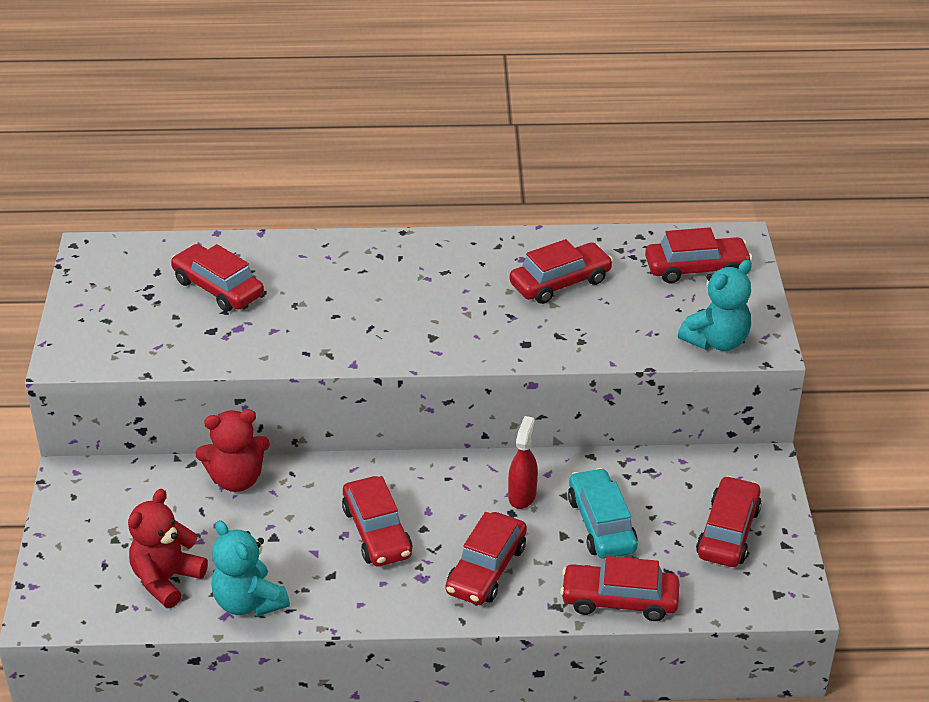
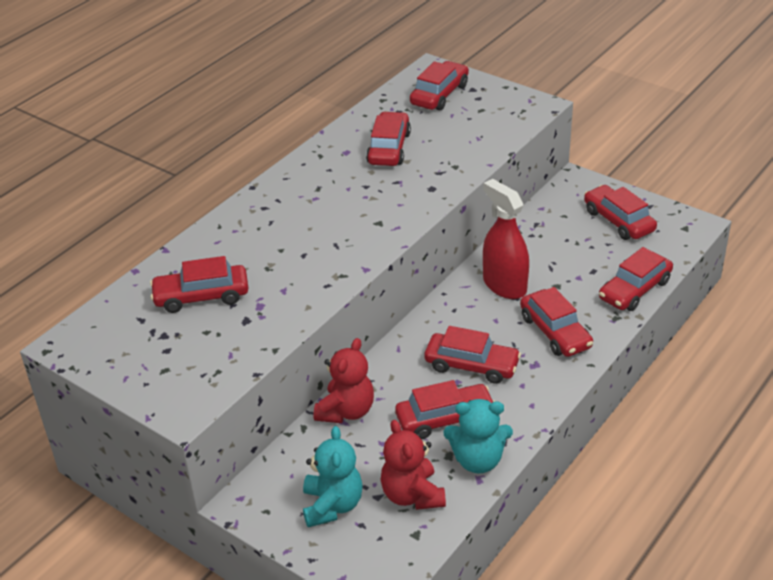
camera: 50 degrees left, 0 degrees up
(285, 551) = (445, 419): none -> red car
(522, 495) = (504, 285): red spray bottle -> red spray bottle, size x1.63
(601, 524) = (563, 265): turquoise car -> none
(716, 341) = (514, 118): turquoise teddy bear -> turquoise teddy bear (332, 505)

